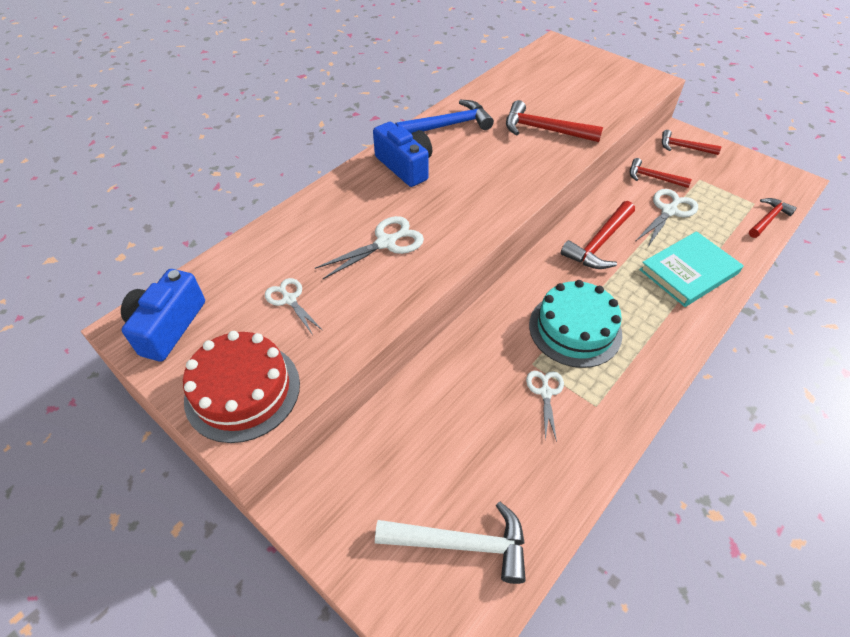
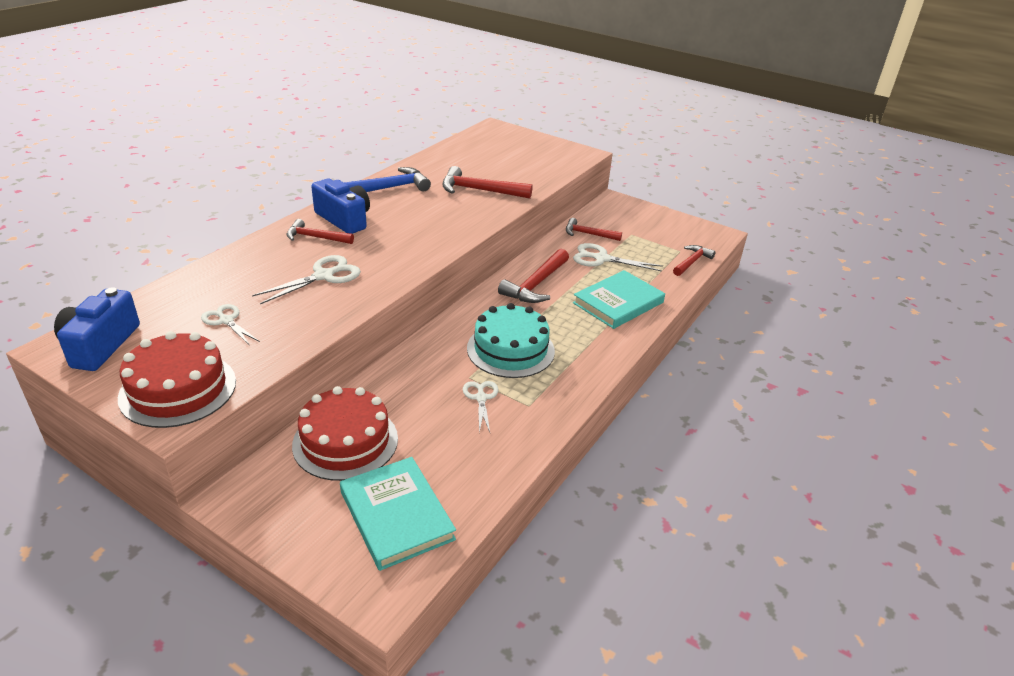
camera: 10 degrees left, 15 degrees down
(408, 440) = (345, 441): none -> red cake
(461, 544) = (396, 515): white hammer -> turquoise book
(668, 211) = (602, 259): white scissors -> white scissors turned 105 degrees counterclockwise
(684, 147) = (617, 211): red hammer -> red hammer (316, 237)

